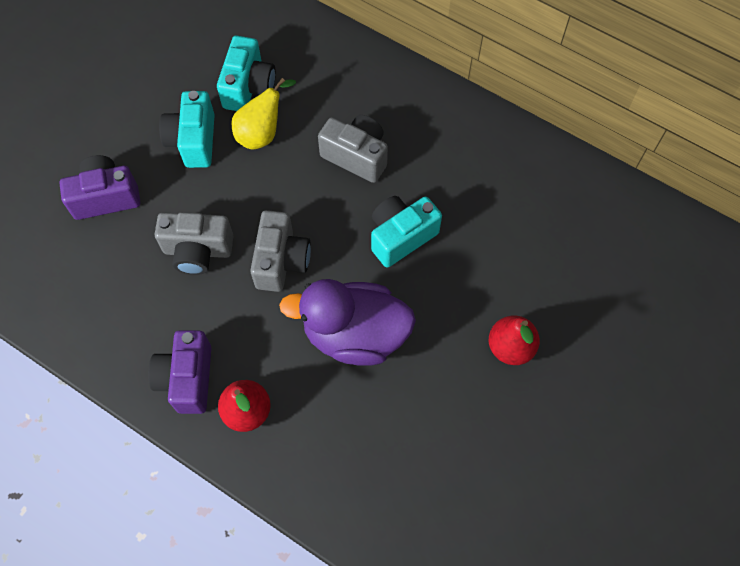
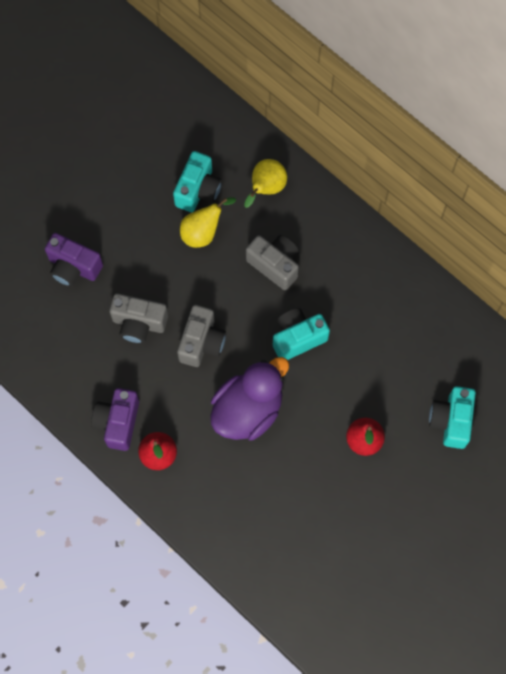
camera: 10 degrees right, 5 degrees up
(106, 197) = (73, 267): purple camera -> purple camera turned 150 degrees counterclockwise
(193, 141) = (148, 230): turquoise camera -> turquoise camera (451, 421)
(330, 73) = (266, 189): none -> yellow pear
(355, 334) = (248, 410): purple duck -> purple duck turned 120 degrees clockwise

